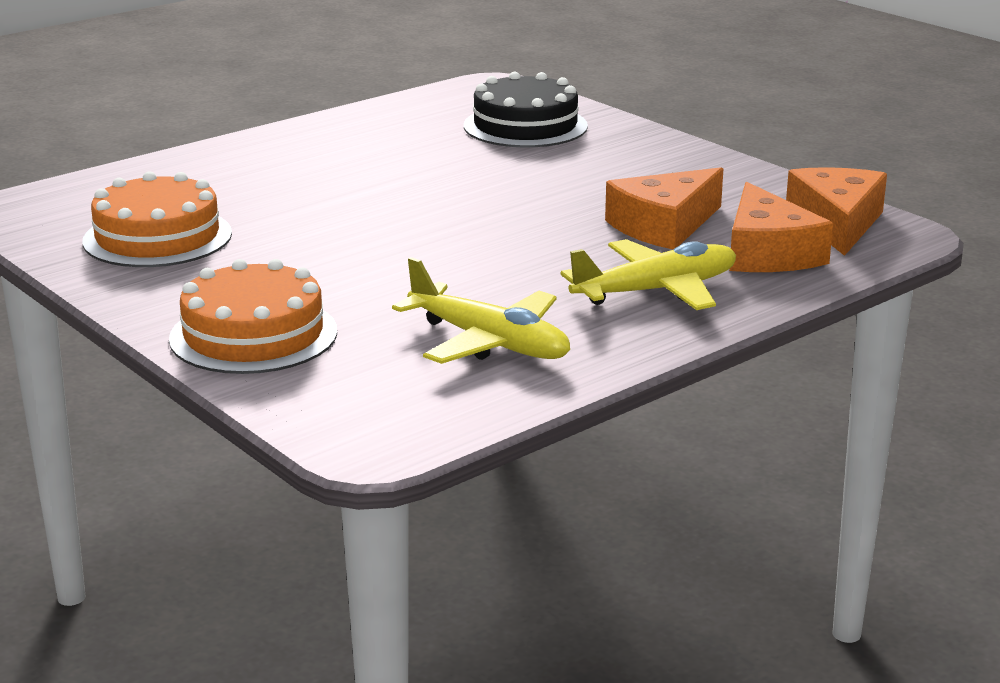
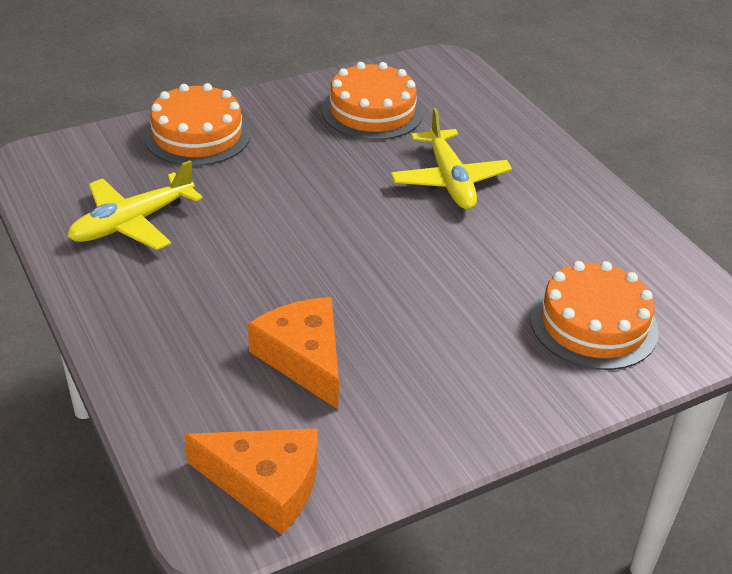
camera: 100 degrees right, 15 degrees up
(525, 126) = (593, 324): black cake -> orange cake
(656, 291) = (172, 320): yellow plane -> yellow plane (449, 180)
(768, 253) = (216, 410): orange cheese -> none

